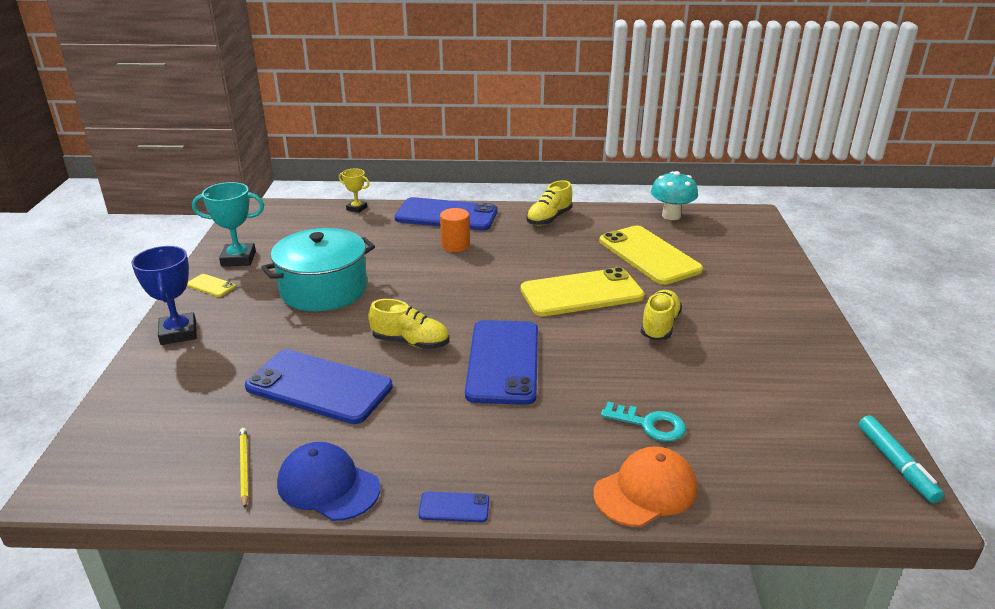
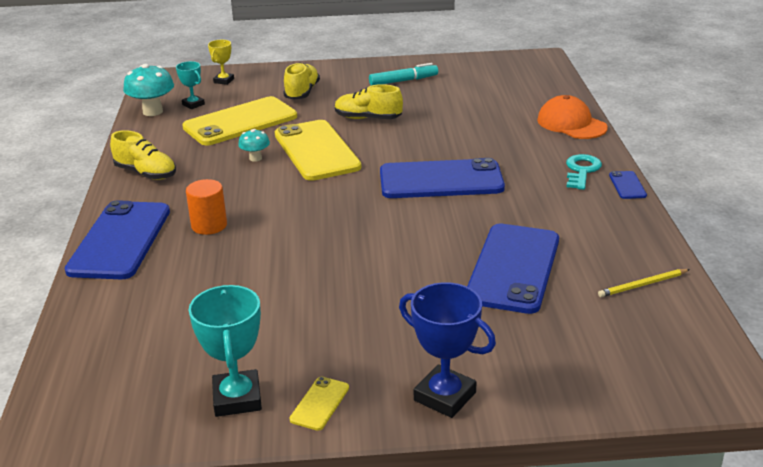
camera: 95 degrees left, 0 degrees up
(178, 333) = (445, 396): blue trophy -> blue trophy turned 60 degrees clockwise
(323, 289) = (322, 302): turquoise pot -> none
(328, 485) = (638, 239): blue cap -> none
(356, 208) = (77, 318): yellow trophy -> yellow trophy (224, 81)
(410, 342) = (422, 229): yellow shoe -> yellow shoe (302, 92)
(569, 263) = (255, 158): none -> turquoise mushroom
(649, 424) = (502, 122): turquoise key -> turquoise key (582, 170)
(689, 233) = (193, 104): none -> turquoise trophy
(896, 464) = (508, 58): turquoise marker -> turquoise marker (403, 81)

